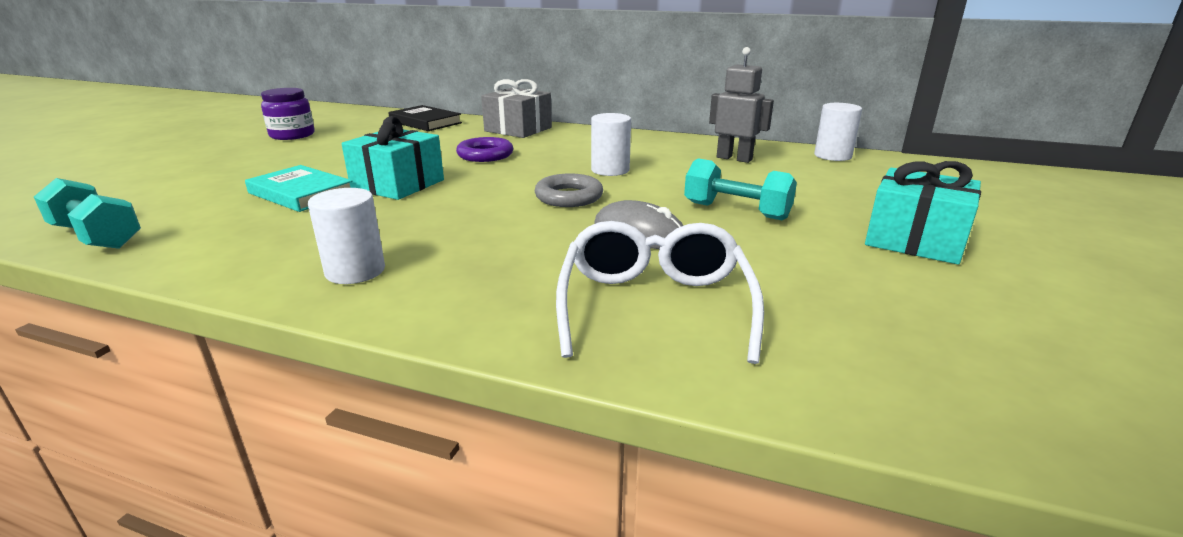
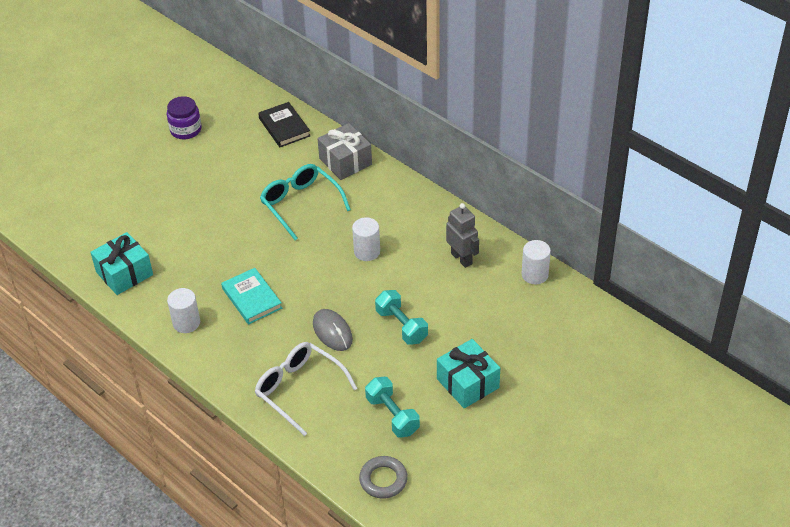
camera: 25 degrees right, 20 degrees up
(97, 236) = (77, 253): turquoise dumbbell -> turquoise dumbbell (392, 415)
(301, 193) = (176, 231): turquoise book -> turquoise book (252, 298)
(398, 184) = (232, 235): turquoise gift -> turquoise gift (124, 273)
(485, 155) = (300, 204): purple ring -> turquoise glasses
(569, 197) = (320, 280): grey ring -> grey ring (383, 480)
(654, 305) = (299, 389): white glasses -> white glasses turned 75 degrees counterclockwise

